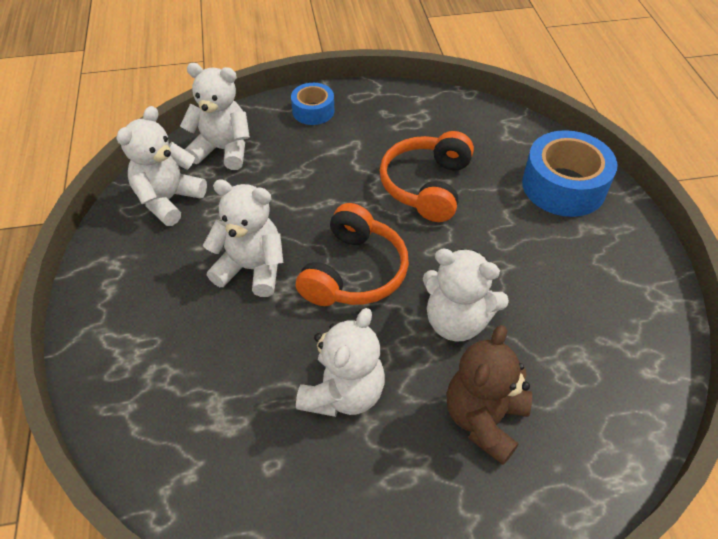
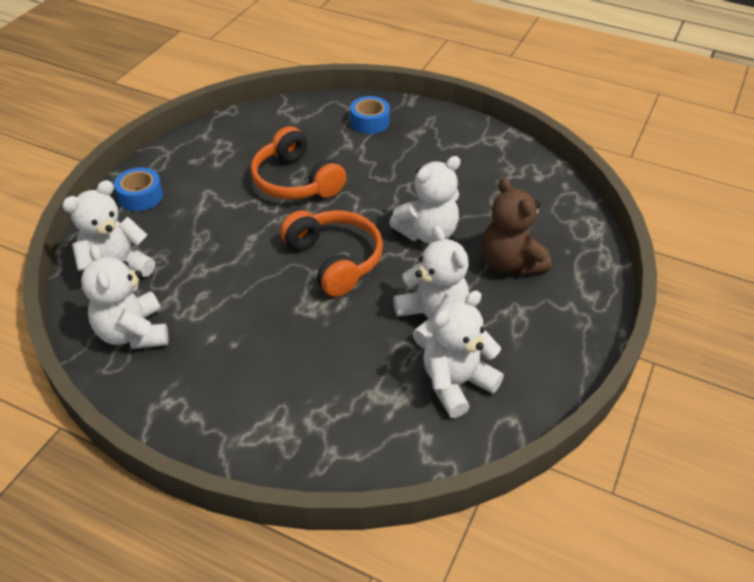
camera: 55 degrees left, 5 degrees down
(251, 269) = (270, 315): white teddy bear -> white teddy bear (456, 383)
(563, 186) = (369, 122): blue tape -> blue tape, size x0.57

